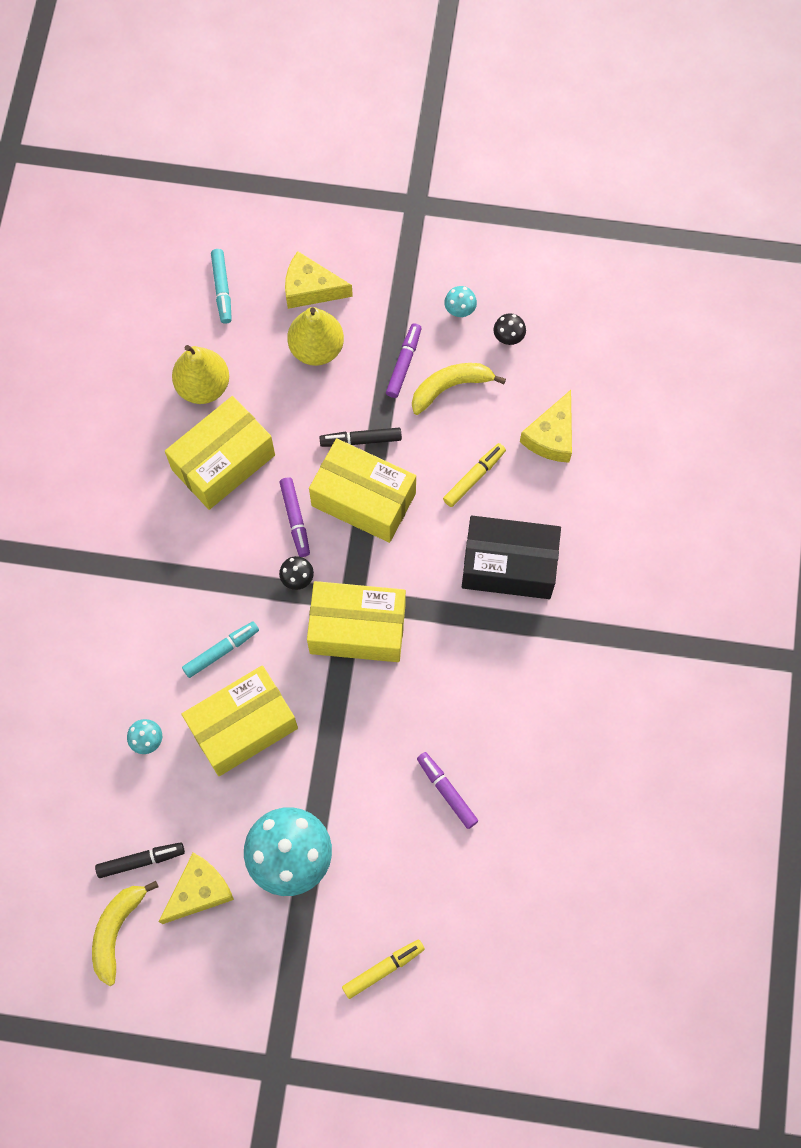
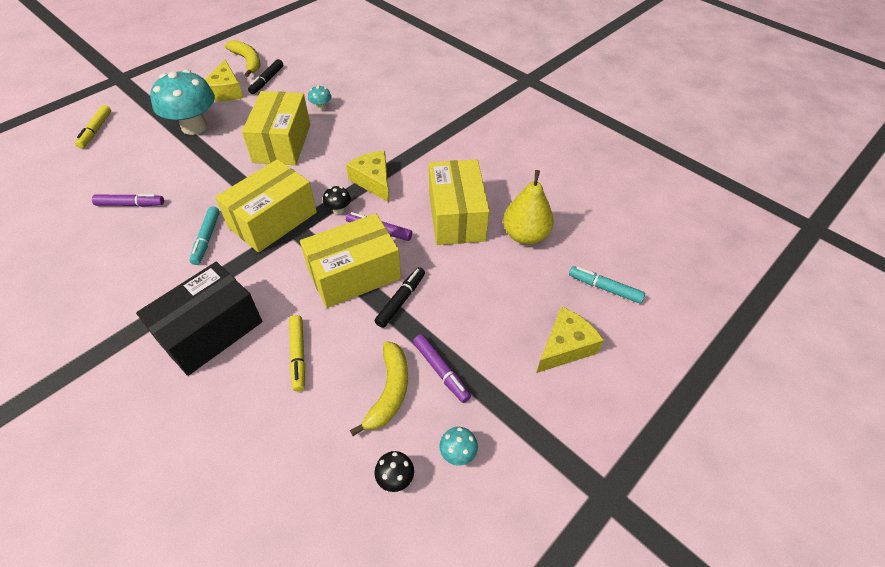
camera: 125 degrees right, 20 degrees down
(221, 651) = (334, 155): turquoise marker -> turquoise marker (206, 239)
(316, 348) = (504, 318): yellow pear -> none
(551, 436) = (271, 442): yellow cheese -> yellow cheese (373, 181)

